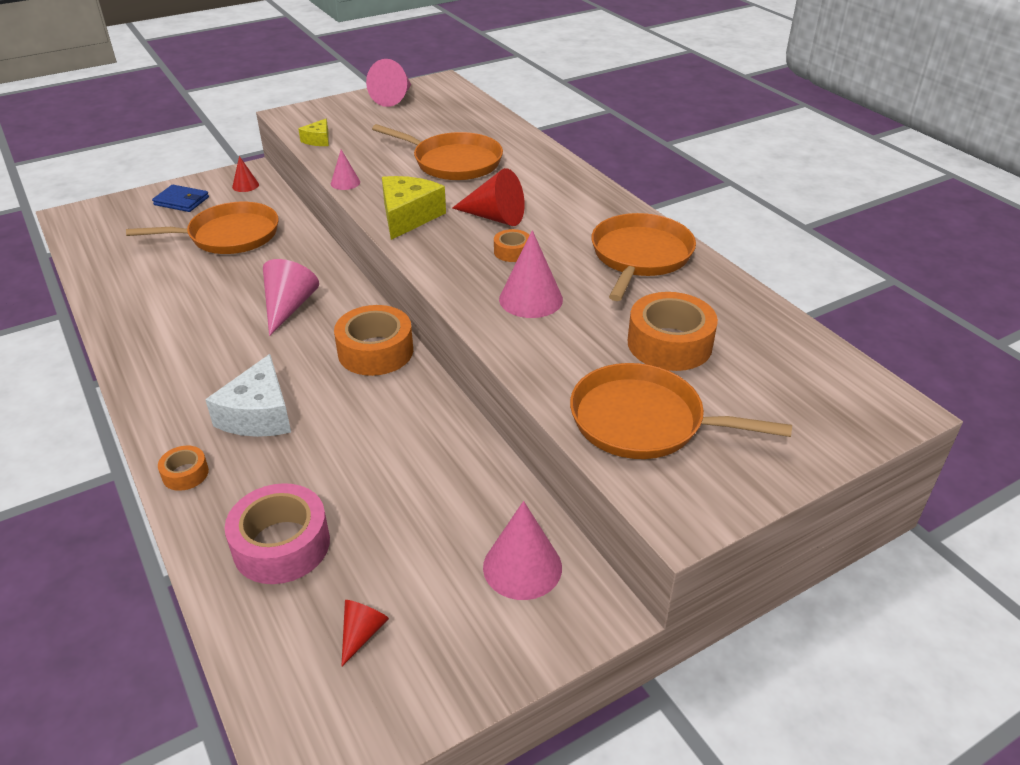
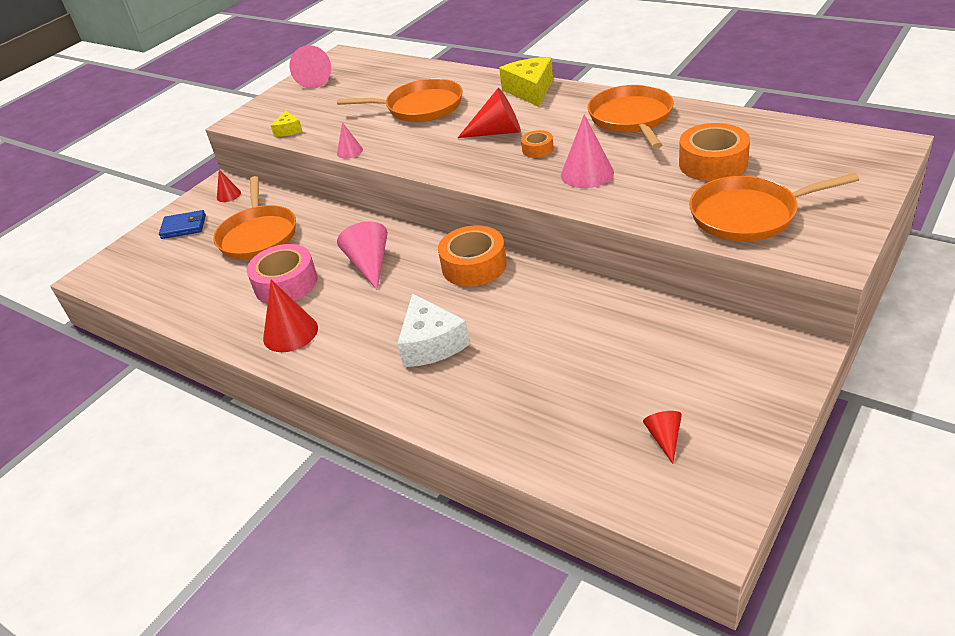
camera: 20 degrees left, 0 degrees up
(159, 344) = (290, 333): none -> red cone
(185, 474) = (418, 406): orange tape -> none
(229, 235) = (258, 235): orange pan -> orange pan turned 120 degrees clockwise
(281, 545) = (546, 415): pink tape -> pink tape (286, 283)
(408, 217) = (430, 156): yellow cheese -> yellow cheese (530, 90)
(522, 567) = (727, 349): pink cone -> none

